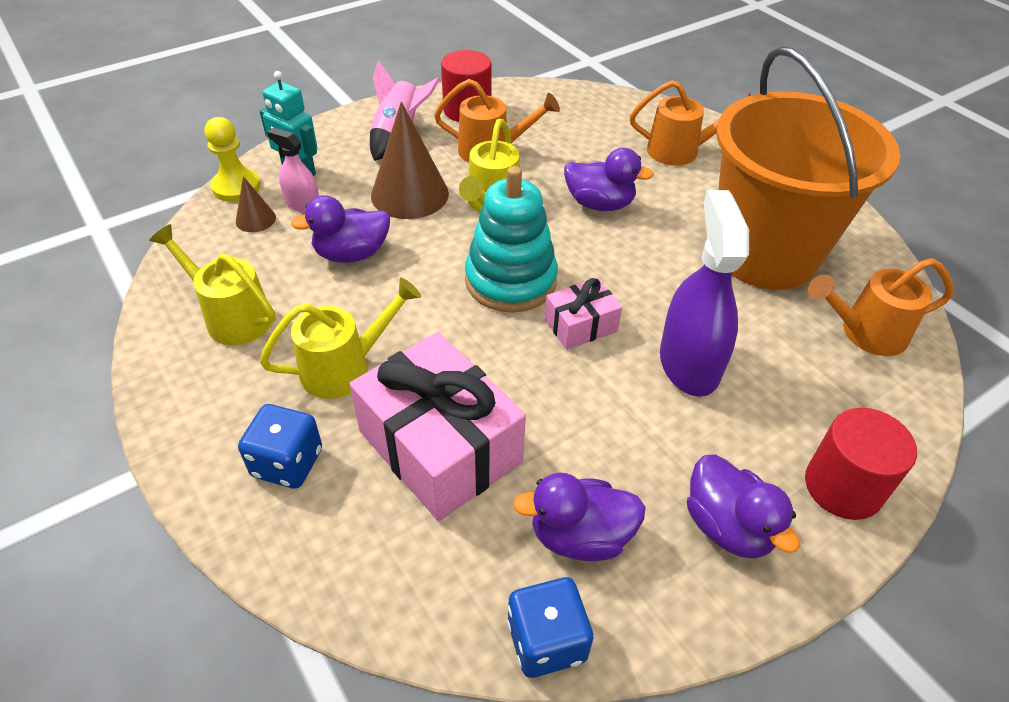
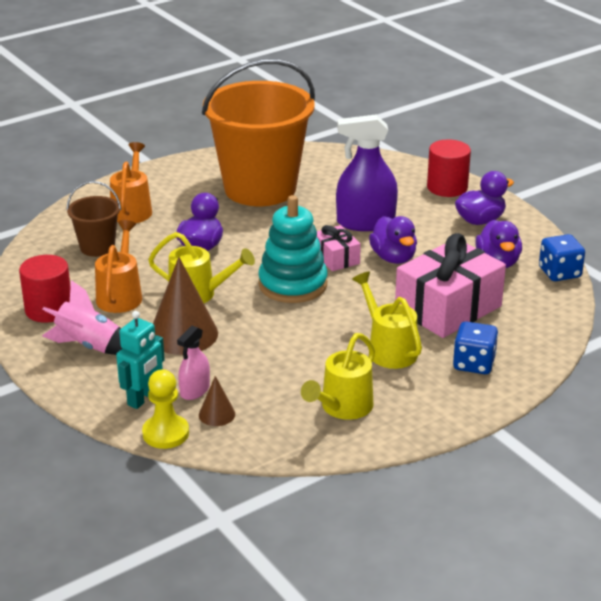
camera: 90 degrees left, 15 degrees down
(351, 254) = (264, 357): purple duck -> purple duck (393, 258)
(590, 132) = (97, 247): none -> brown bucket
(865, 333) = (333, 166): orange watering can -> none

